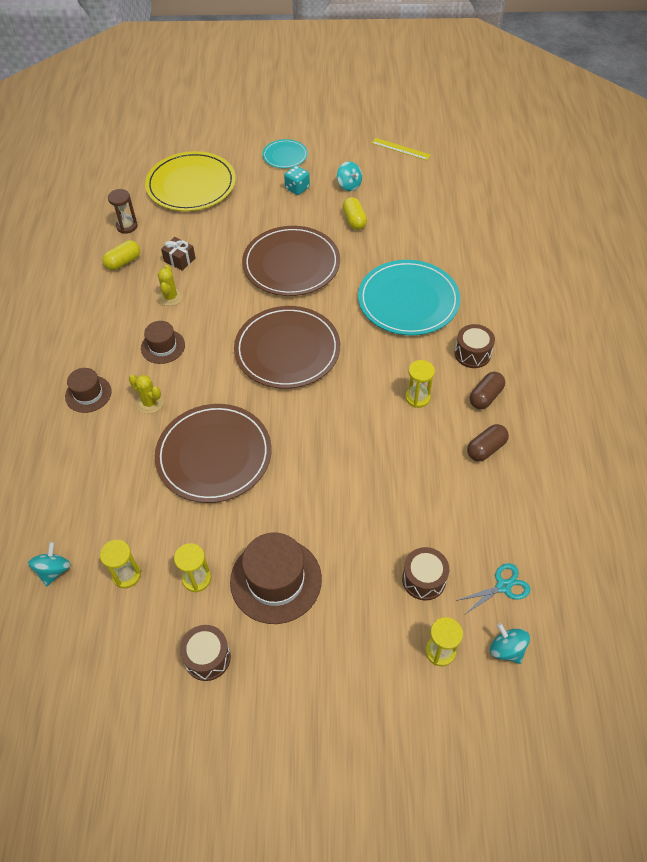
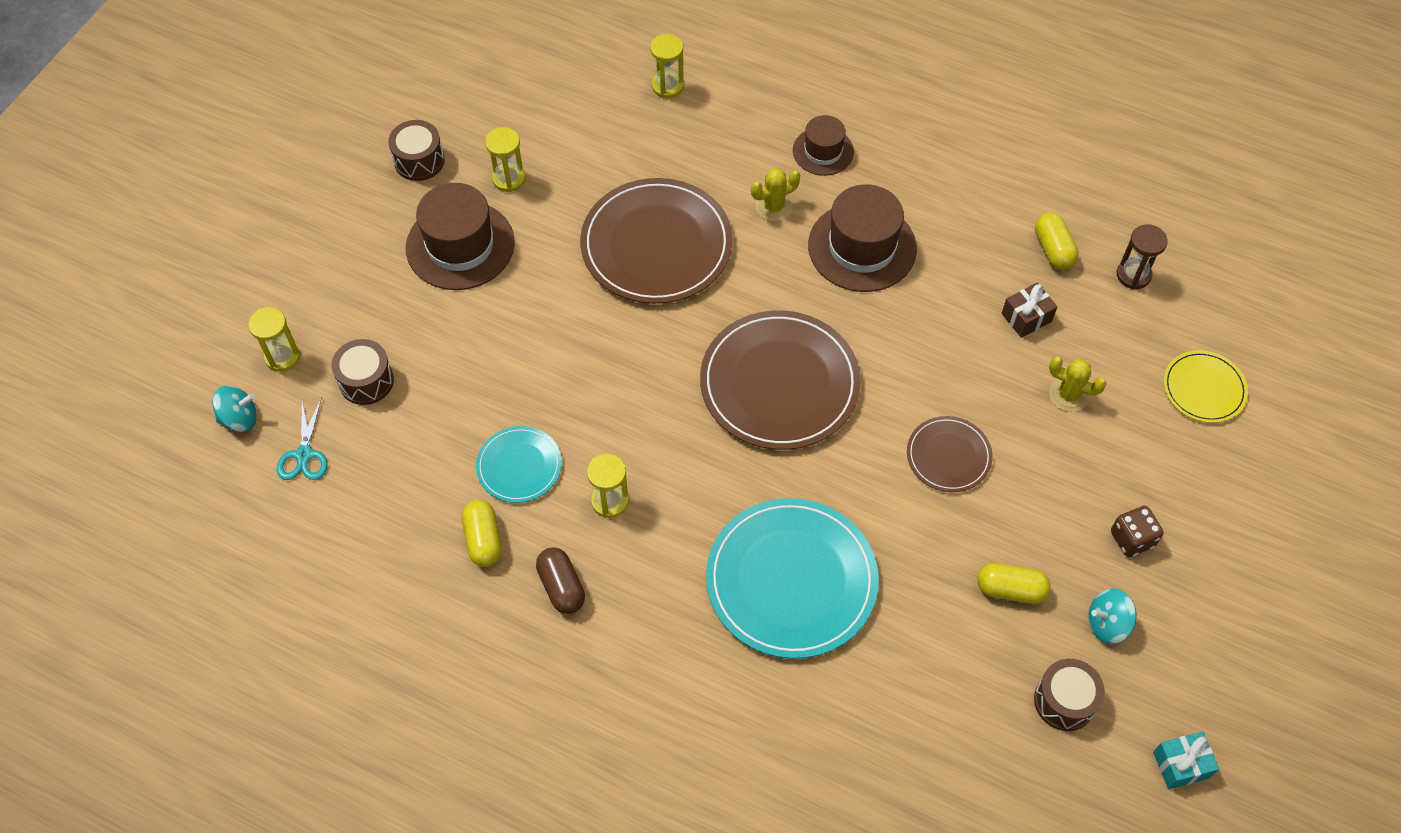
camera: 115 degrees right, 5 degrees up
(54, 570) = (597, 67): turquoise spinning top -> none
(126, 575) = (553, 123): yellow hourglass -> yellow hourglass (667, 86)
(163, 346) = (862, 247): brown hat -> brown hat, size x1.71
(170, 297) = (952, 283): yellow cactus -> yellow cactus (1068, 395)
(191, 185) = (1204, 388): yellow plate -> yellow plate, size x0.52
(285, 156) = (1233, 557): turquoise plate -> turquoise plate (519, 466)
(291, 264) = (948, 456): brown plate -> brown plate, size x0.52
(297, 188) = (1132, 539): turquoise dice -> brown dice
(400, 149) = (1181, 765): yellow ruler -> turquoise gift
(472, 354) = (643, 613): brown drum -> brown drum (1064, 701)
(486, 448) = (483, 540): brown capsule -> yellow capsule

